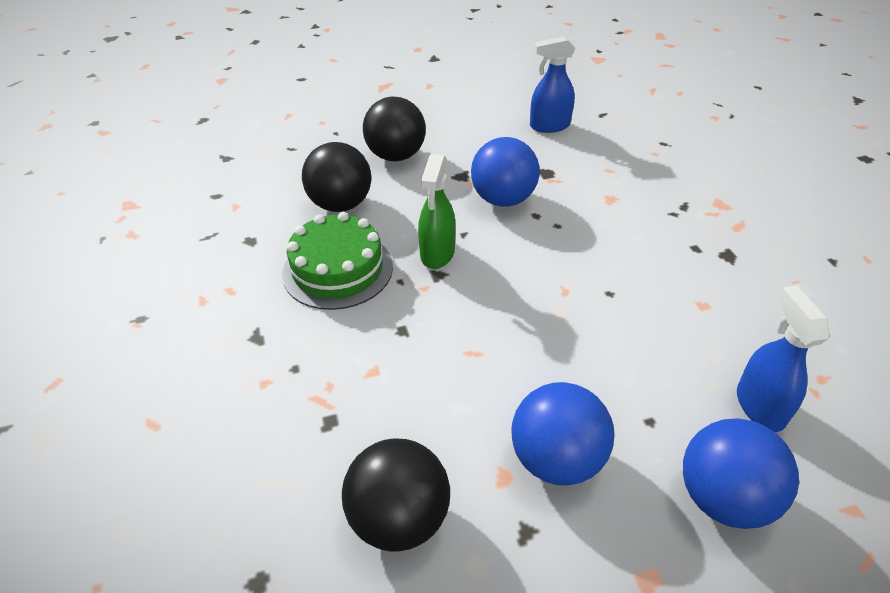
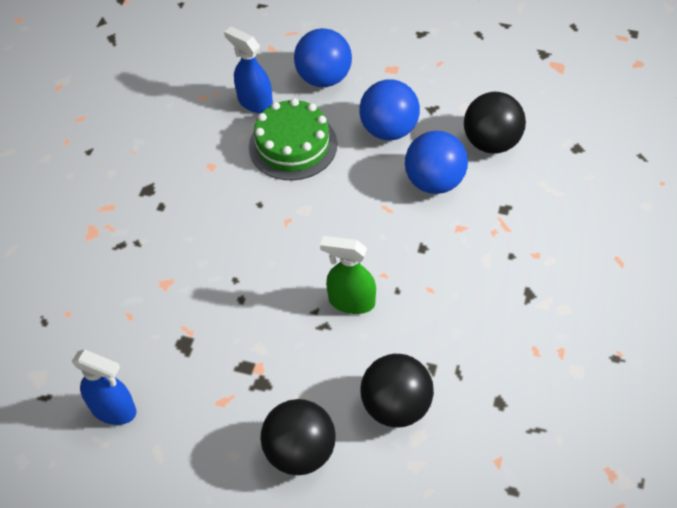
camera: 145 degrees left, 10 degrees up
(338, 269) = (439, 327): green cake -> green cake (293, 145)
(437, 254) = (351, 301): green spray bottle -> green spray bottle turned 120 degrees counterclockwise
(503, 199) = (251, 332): blue ball -> blue ball (434, 182)
(759, 406) = (255, 102): blue spray bottle -> blue spray bottle turned 105 degrees clockwise

